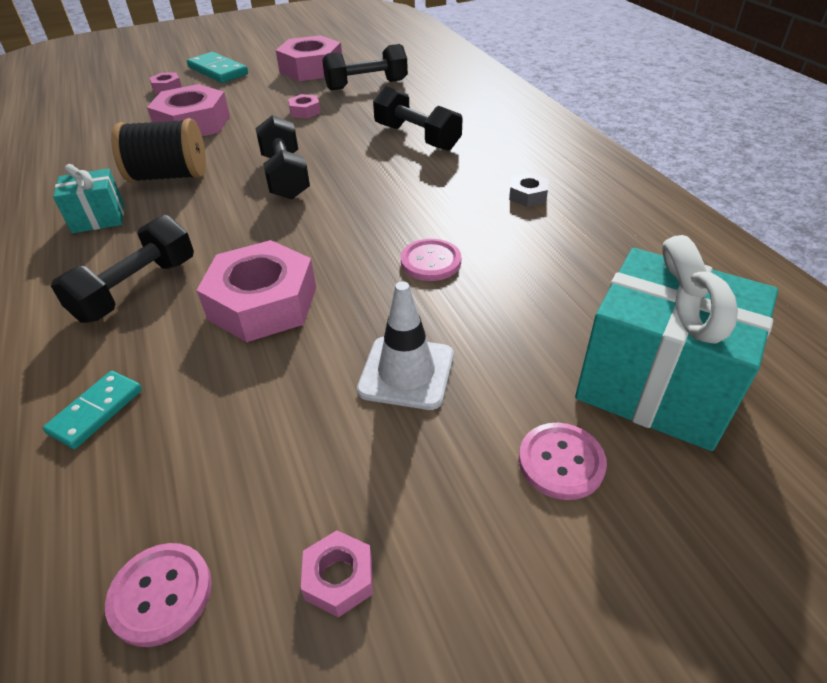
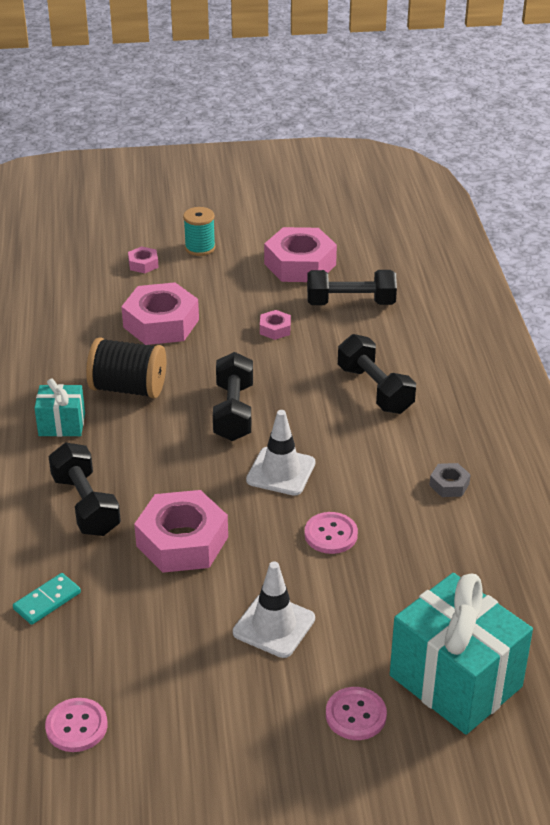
camera: 15 degrees right, 5 degrees down
(136, 289) = (86, 505): black dumbbell -> black dumbbell turned 75 degrees counterclockwise
(218, 71) = (200, 248): turquoise domino -> turquoise spool
(339, 578) = (183, 745): pink nut -> none
(353, 216) = (281, 471): none -> white traffic cone

